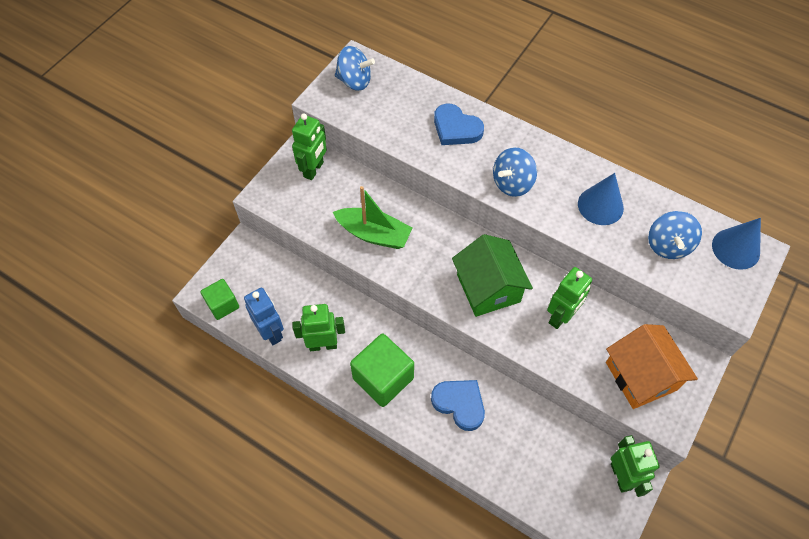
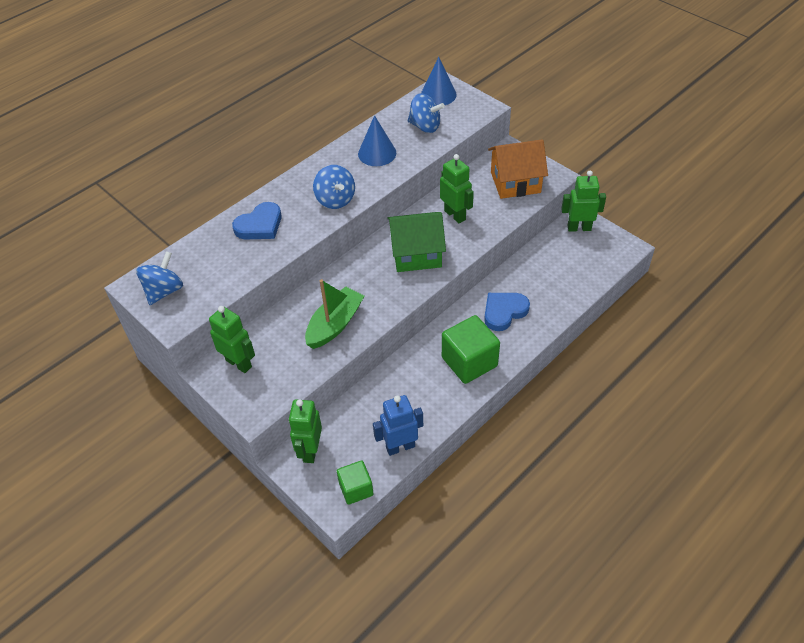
camera: 75 degrees left, 10 degrees down
(323, 345) = (424, 404): green robot -> green robot (310, 450)

